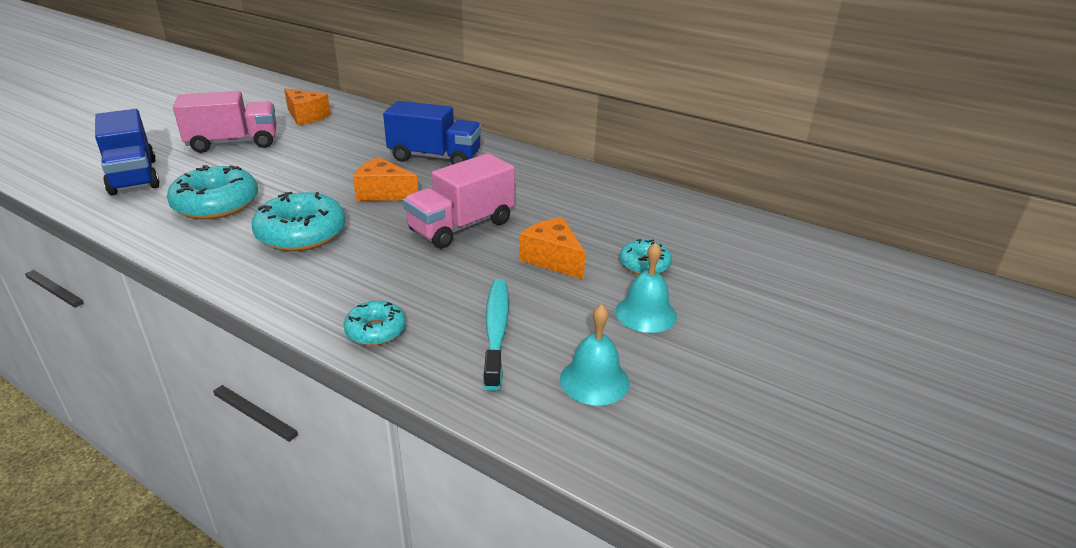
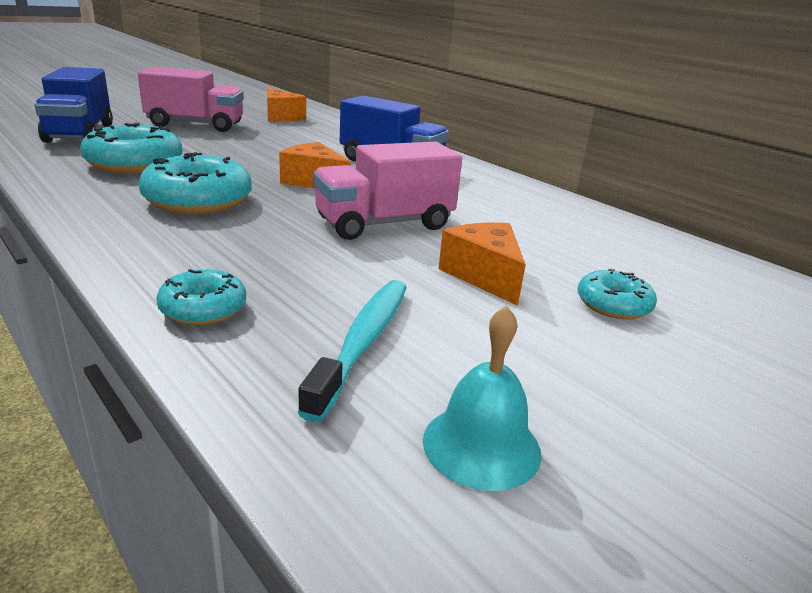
camera: 15 degrees right, 5 degrees down
(645, 313) = (598, 366): turquoise bell -> none

